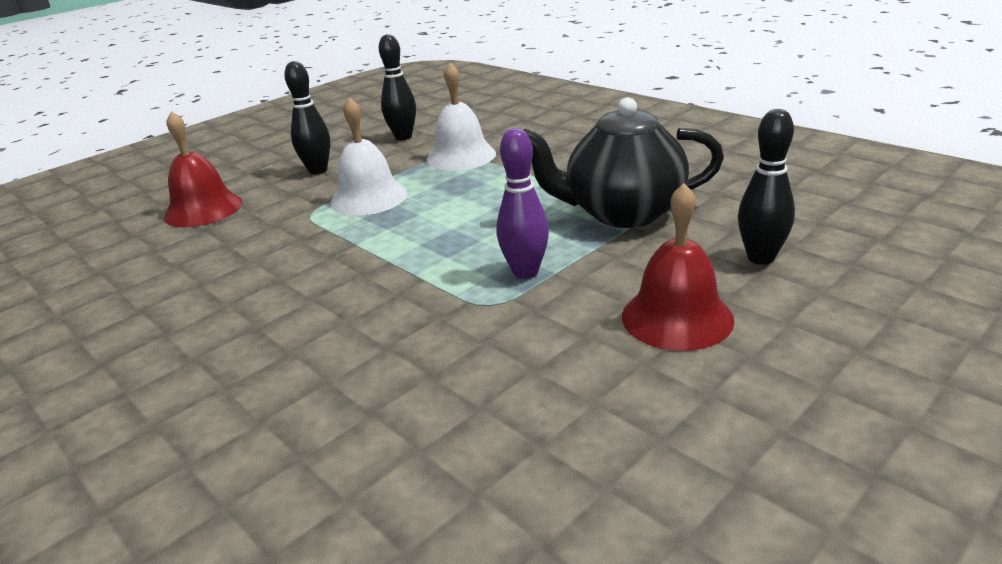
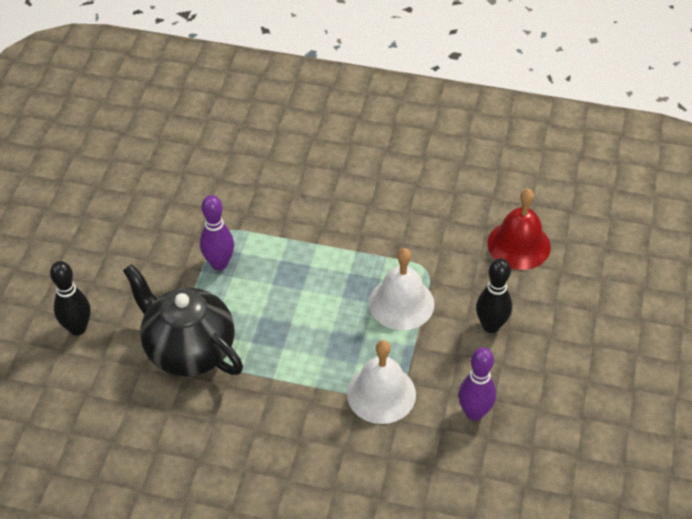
camera: 145 degrees right, 20 degrees up
(403, 137) = (474, 413): black bowling pin -> purple bowling pin
(622, 213) = (188, 349): black teapot -> black teapot turned 105 degrees counterclockwise
(677, 317) = (113, 258): red bell -> none

